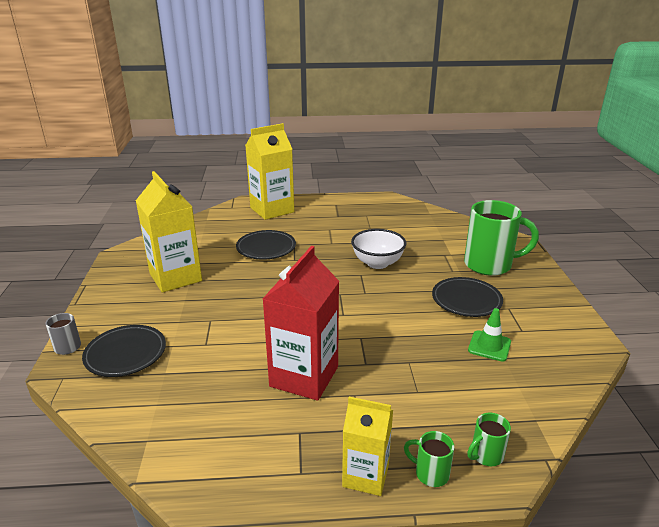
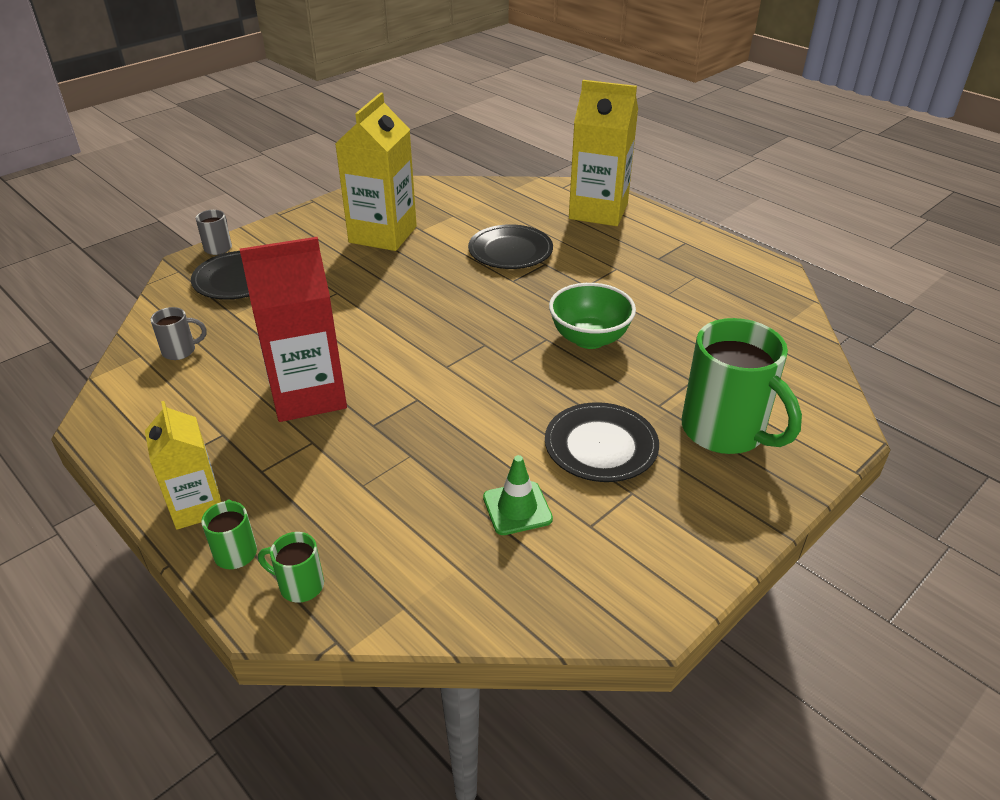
camera: 50 degrees right, 10 degrees up
(172, 416) = (180, 351): none -> grey mug
(377, 263) = (589, 338): white bowl -> green bowl

